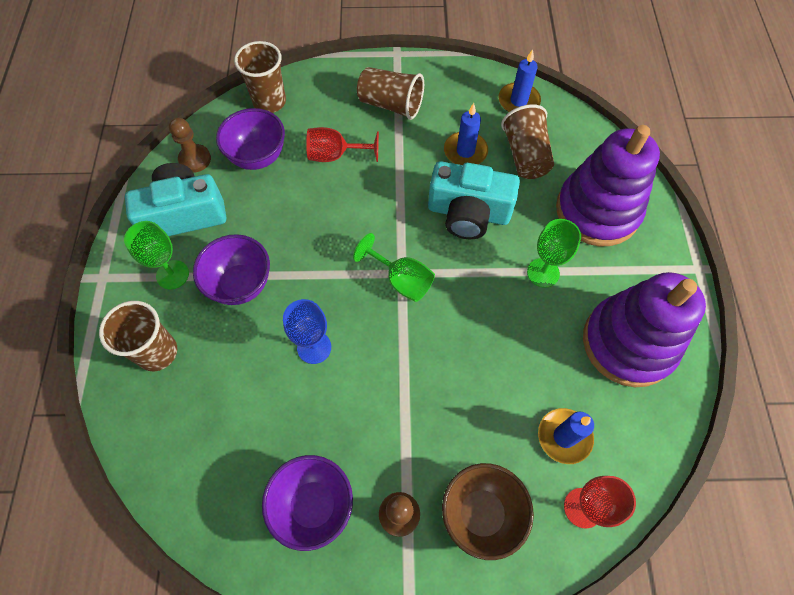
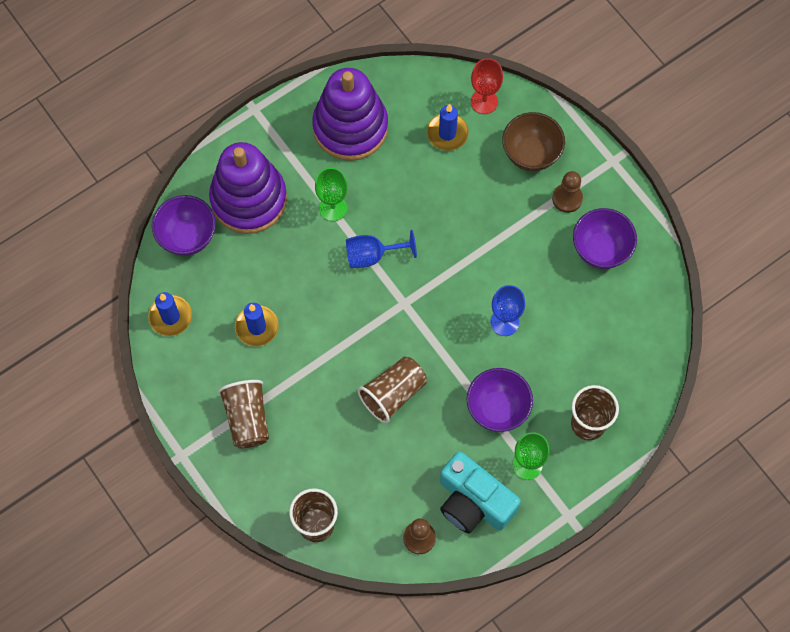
camera: 125 degrees left, 5 degrees up
(258, 157) = (380, 488): purple bowl -> purple bowl (187, 237)
(335, 155) = (333, 426): red goblet -> none
(401, 280) = (410, 299): green goblet -> none
(468, 213) = (317, 288): turquoise camera -> none
(469, 276) = (372, 255): none -> blue goblet
(525, 155) = (229, 279): brown cup -> brown cup (393, 394)

